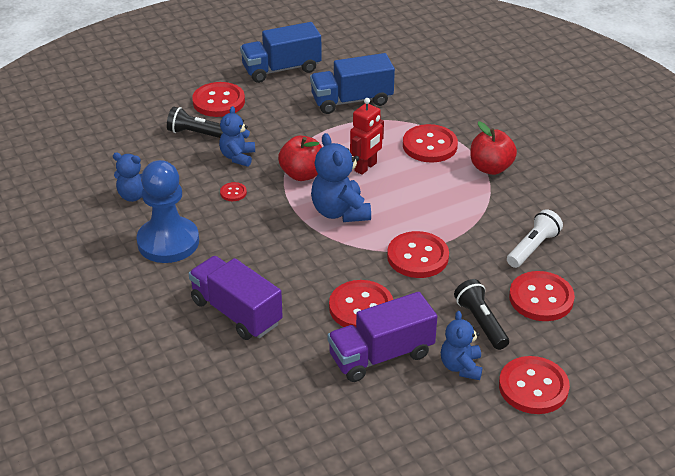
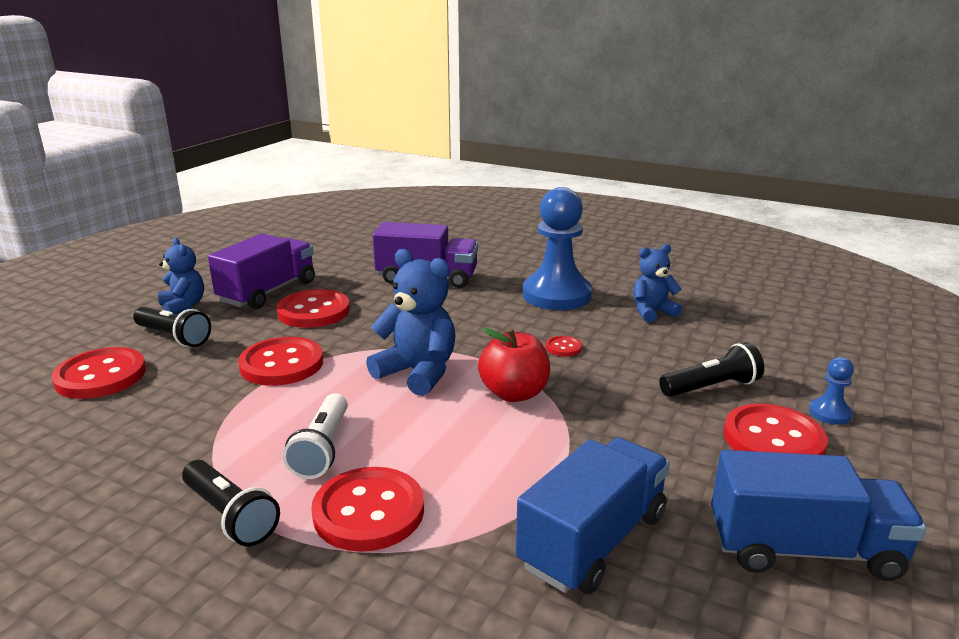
camera: 145 degrees right, 15 degrees down
(170, 100) = (829, 413): none -> blue pawn
(238, 157) = (620, 382): blue teddy bear -> none
(281, 69) = (803, 549): blue truck -> blue truck turned 60 degrees clockwise
(366, 167) = (440, 434): red robot -> none
(490, 168) = (230, 516): red apple -> black flashlight
(533, 248) = (121, 423): white flashlight -> white flashlight (322, 448)
(533, 387) = (101, 314): red button -> none

